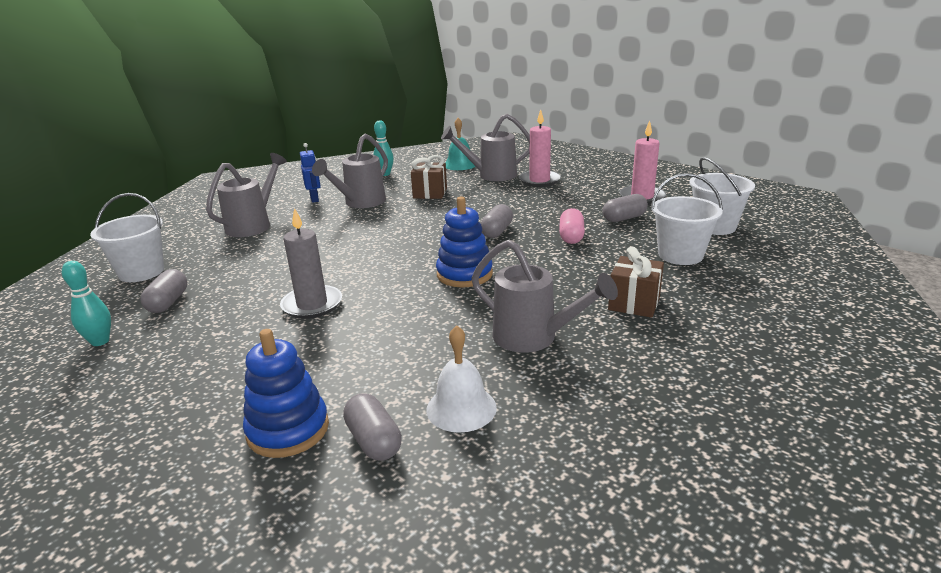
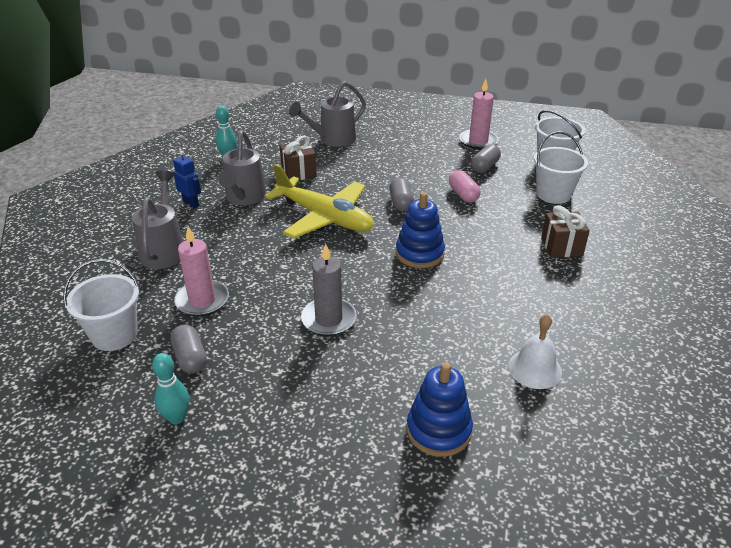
camera: 30 degrees left, 10 degrees up
(374, 441) = (505, 414): grey capsule -> none
(410, 229) = (324, 217): none -> yellow plane
(460, 164) = (290, 131): turquoise bell -> none
(533, 338) = (525, 296): grey watering can -> none
(539, 181) = (381, 138): pink candle -> pink candle (202, 300)

